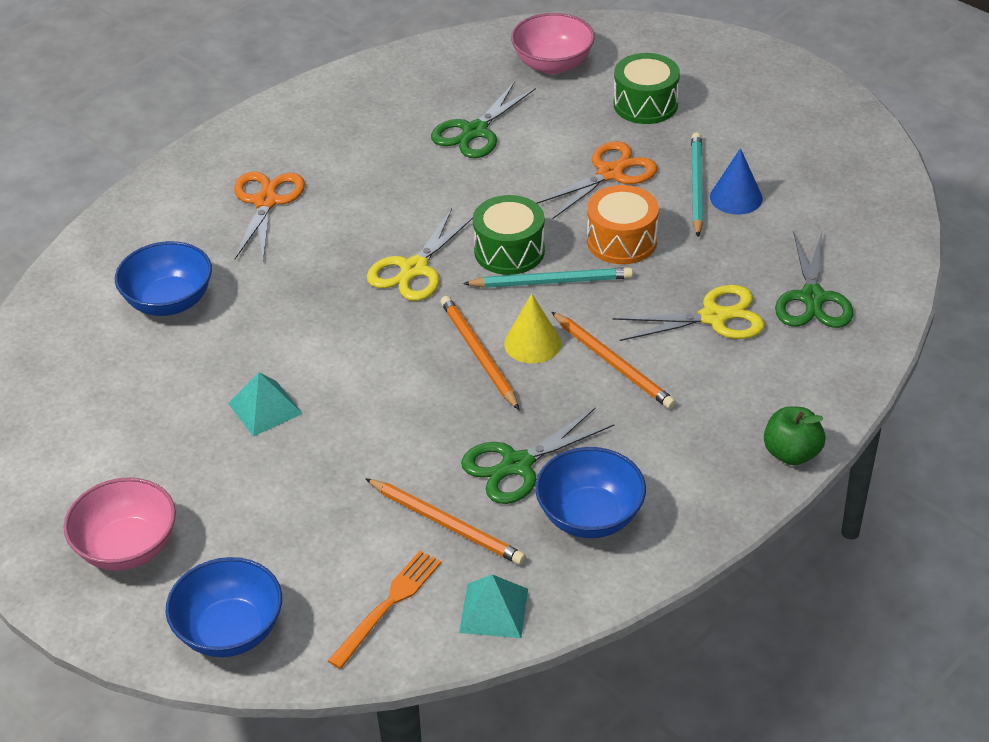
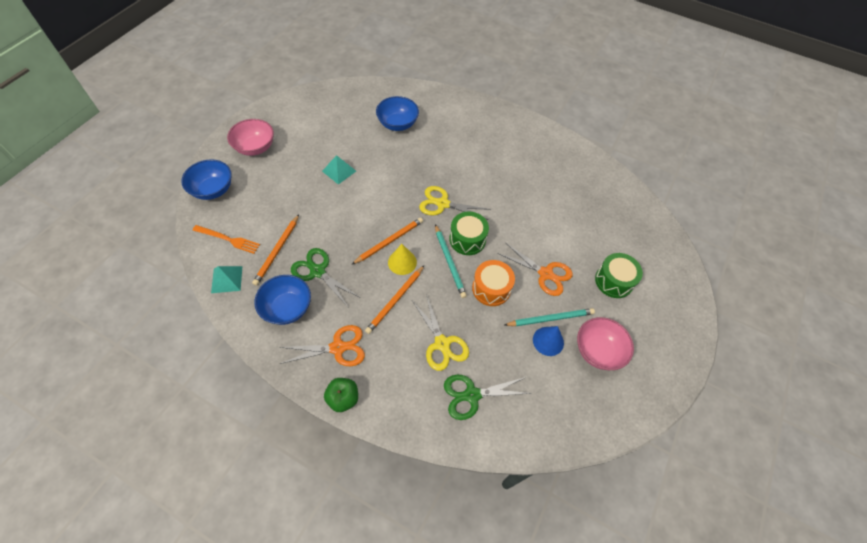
camera: 70 degrees right, 15 degrees up
(266, 201) = (472, 139): orange scissors -> orange scissors (338, 347)
(475, 132) = (555, 207): green scissors -> none
(553, 64) = (629, 230): pink bowl -> pink bowl (598, 351)

